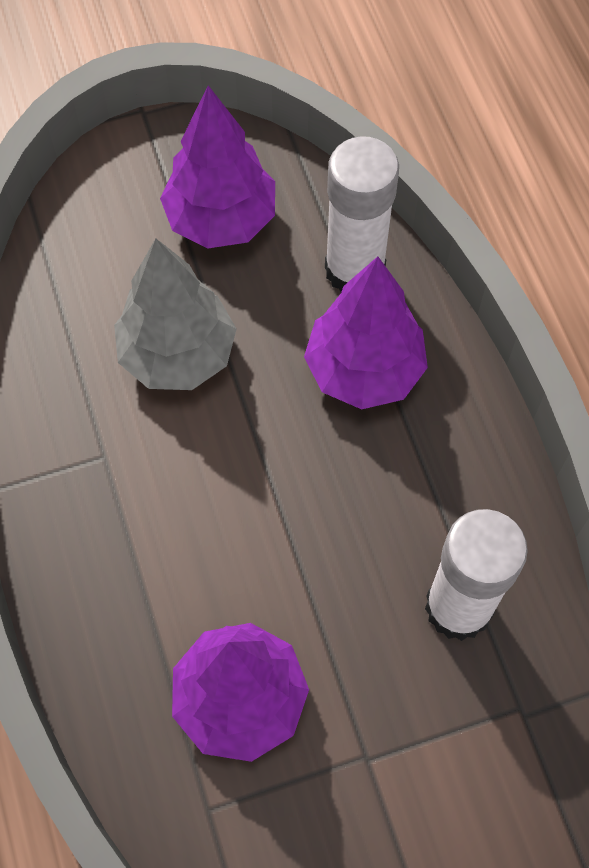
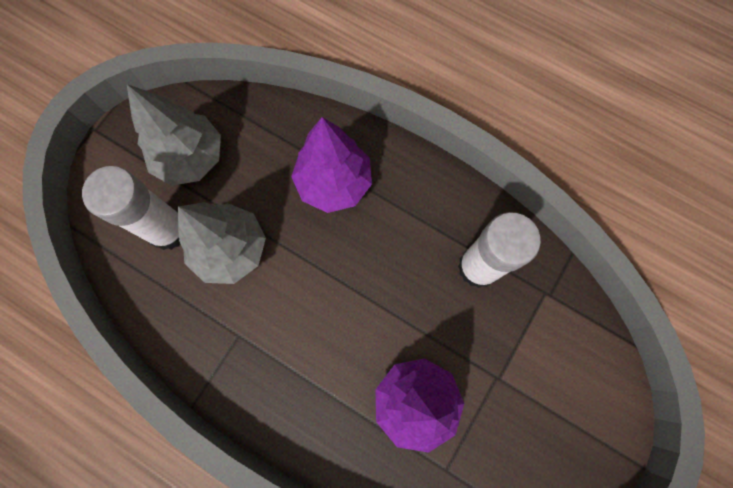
camera: 40 degrees left, 10 degrees up
(221, 219) = (191, 158): purple tree -> grey tree
(354, 269) = (284, 132): white glue stick -> white glue stick (168, 230)

